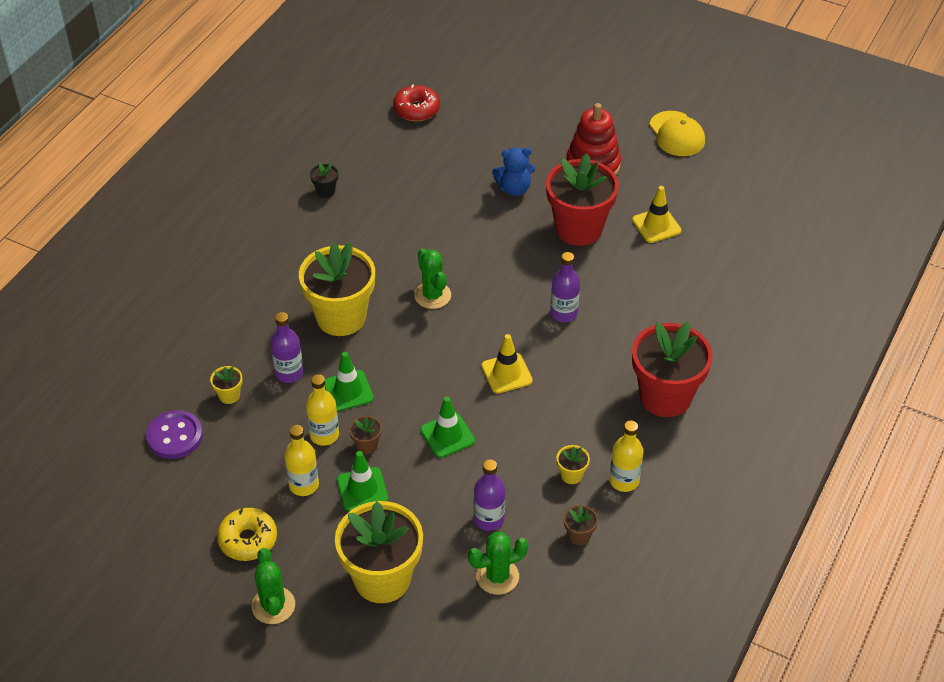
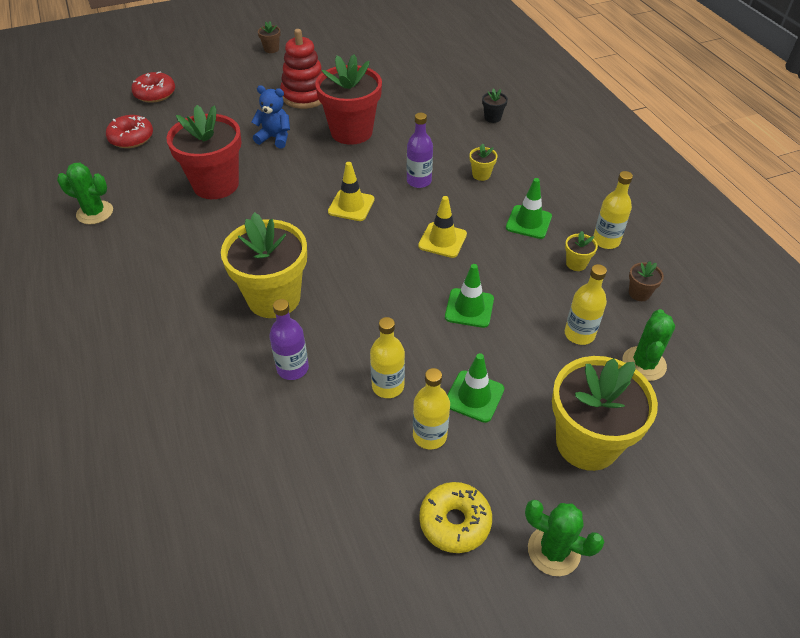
camera: 50 degrees left, 0 degrees up
(175, 436) = (267, 505): purple button -> none
(229, 395) = (267, 428): yellow flower pot -> yellow flower pot (481, 175)
(325, 191) = (133, 229): black flower pot -> black flower pot (492, 118)
(348, 391) = (357, 341): green traffic cone -> green traffic cone (528, 222)
(366, 445) = (429, 364): brown flower pot -> brown flower pot (271, 49)
(432, 295) = (319, 234): green cactus -> green cactus (95, 213)
(484, 77) = (155, 94): none -> red donut
(489, 519) = (579, 334): purple bottle -> yellow bottle
(514, 189) = (275, 138): blue teddy bear -> blue teddy bear turned 105 degrees counterclockwise
(656, 225) = (393, 101): yellow traffic cone -> yellow traffic cone (351, 206)
(665, 397) = (547, 179): red flower pot -> red flower pot (216, 184)
(677, 134) = (329, 52): yellow cap -> none

